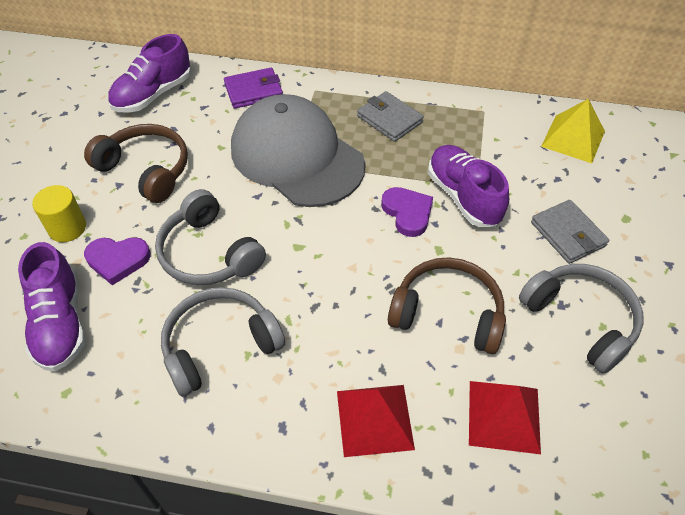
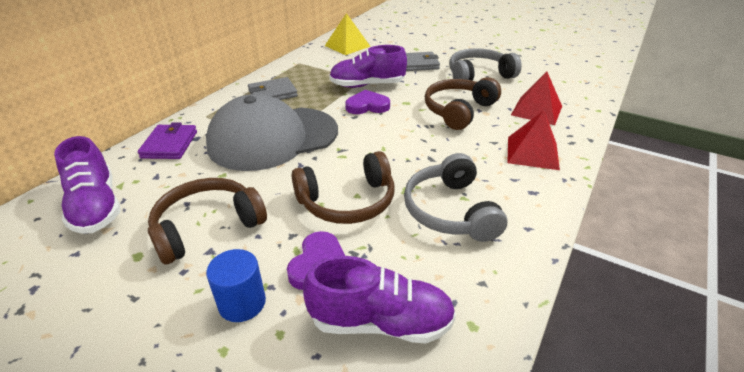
camera: 70 degrees left, 15 degrees down
(67, 228) = (242, 303): yellow cylinder -> blue cylinder
(209, 253) = (347, 201): grey headphones -> brown headphones

